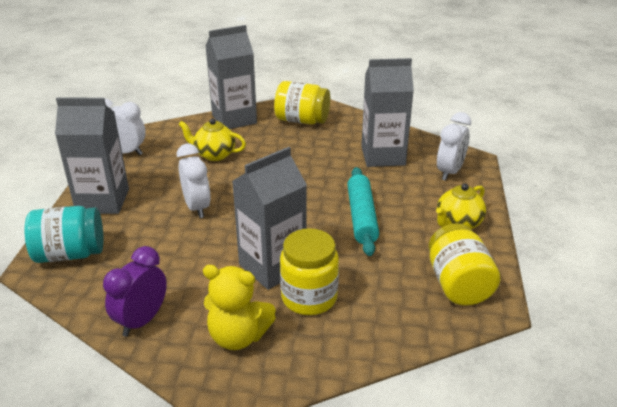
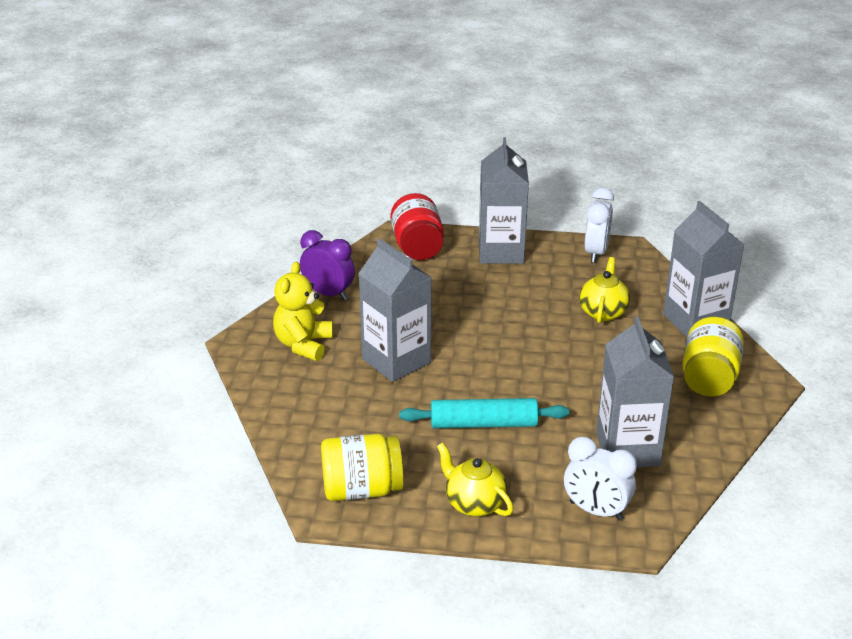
camera: 90 degrees right, 0 degrees up
(70, 254) = (417, 247): turquoise jar -> red jar
(197, 207) = (494, 308): white clock -> none
(309, 297) = (349, 384): yellow jar -> none

